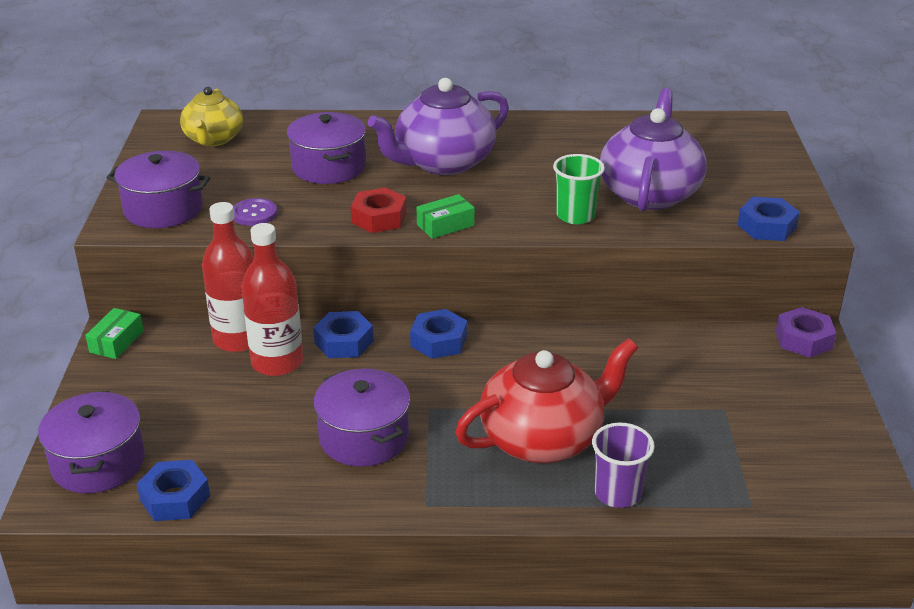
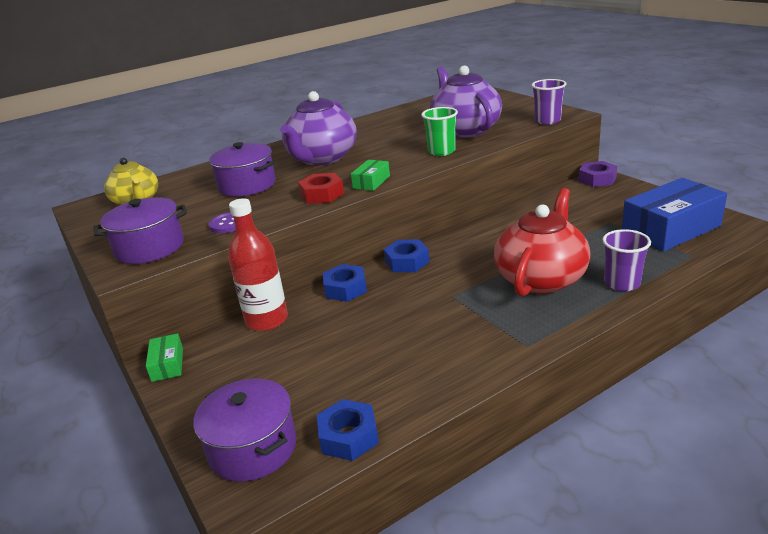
camera: 30 degrees left, 5 degrees down
(277, 362) = (314, 320): red bottle -> none
(364, 437) = (433, 331): purple pot -> none
(766, 226) = (547, 121): blue nut -> purple cup
(781, 458) = (671, 229): none -> blue box

